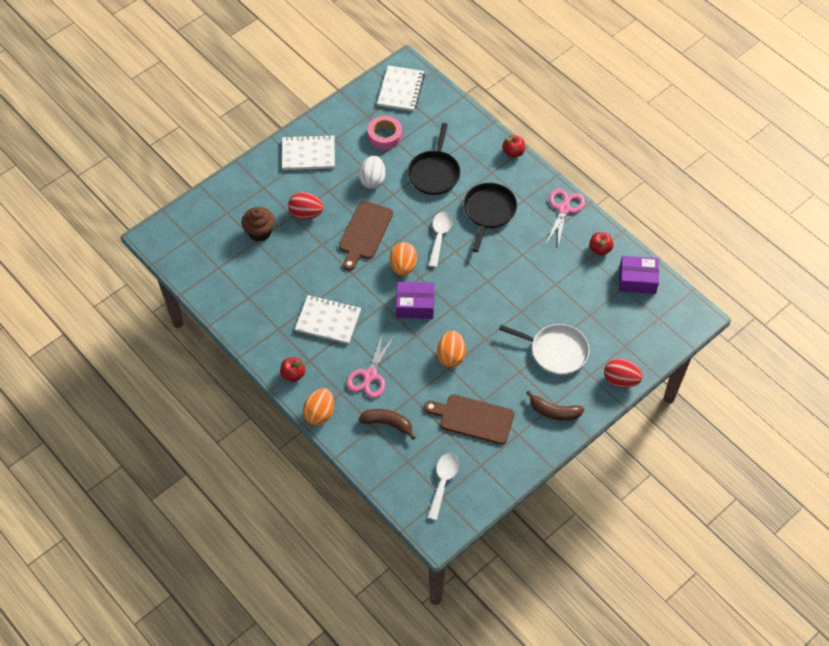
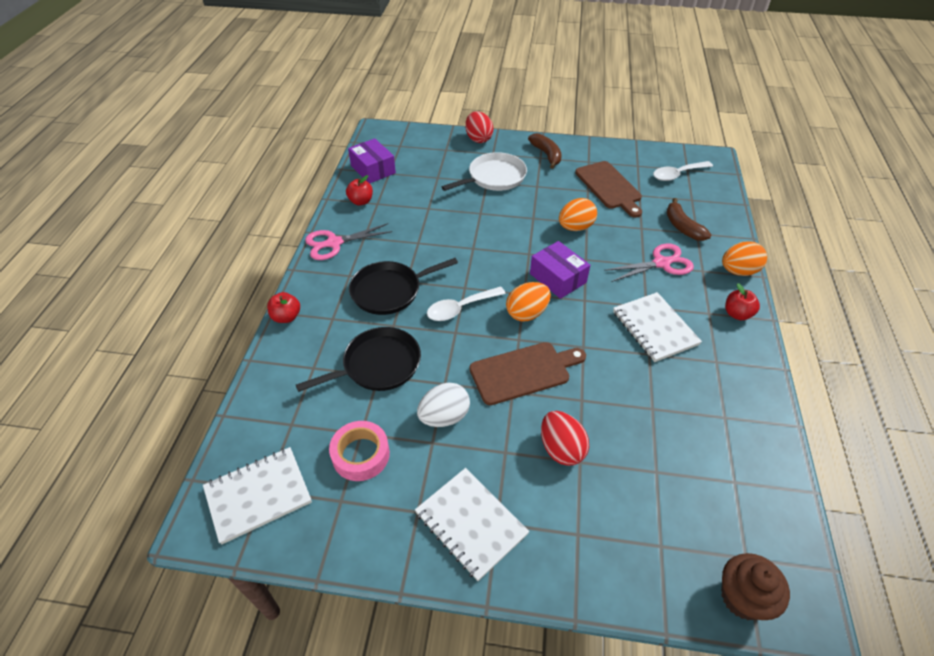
camera: 130 degrees left, 10 degrees down
(260, 232) = (640, 478): brown cupcake -> brown cupcake (742, 597)
(555, 351) = (494, 177): white pan -> white pan turned 75 degrees clockwise

